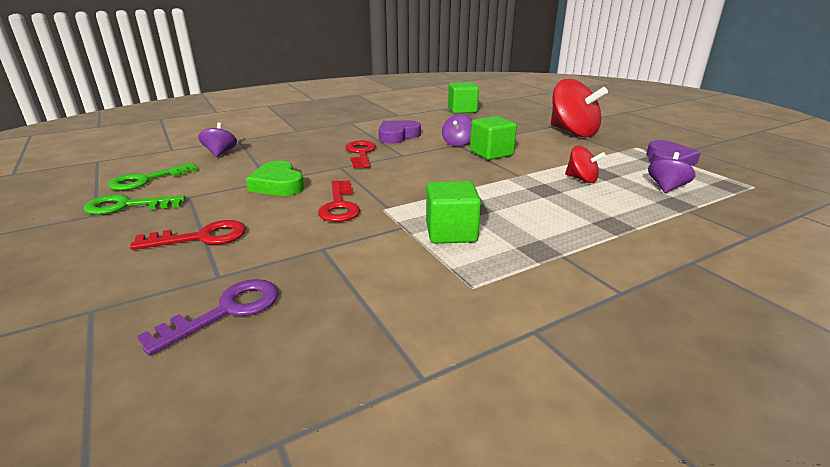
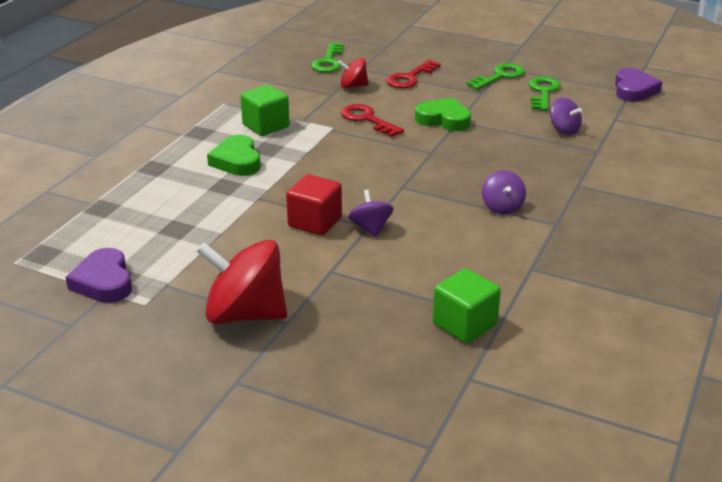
camera: 145 degrees right, 5 degrees up
(225, 311) = (329, 61): purple key -> green key
(361, 153) = (443, 174): red key -> none
(397, 136) = (454, 216): purple heart -> purple heart (634, 90)
(491, 153) = (315, 222): green cube -> red cube
(516, 206) = (237, 161): none -> green heart
(581, 179) = (196, 212): red spinning top -> red spinning top (353, 86)
(666, 188) = (109, 228): purple spinning top -> purple spinning top (502, 207)

